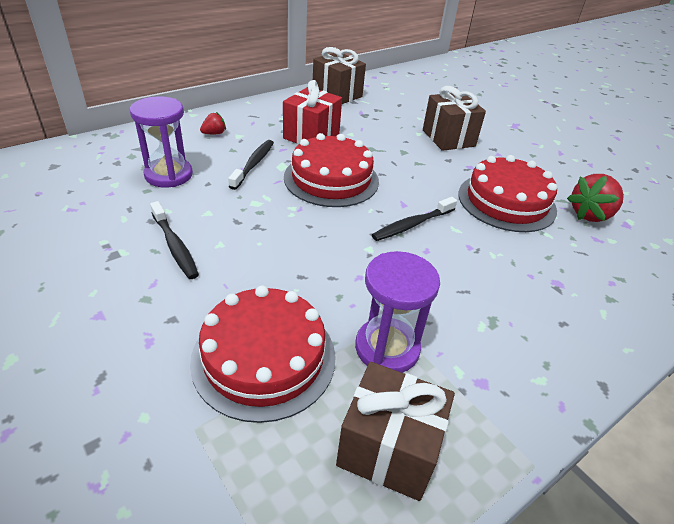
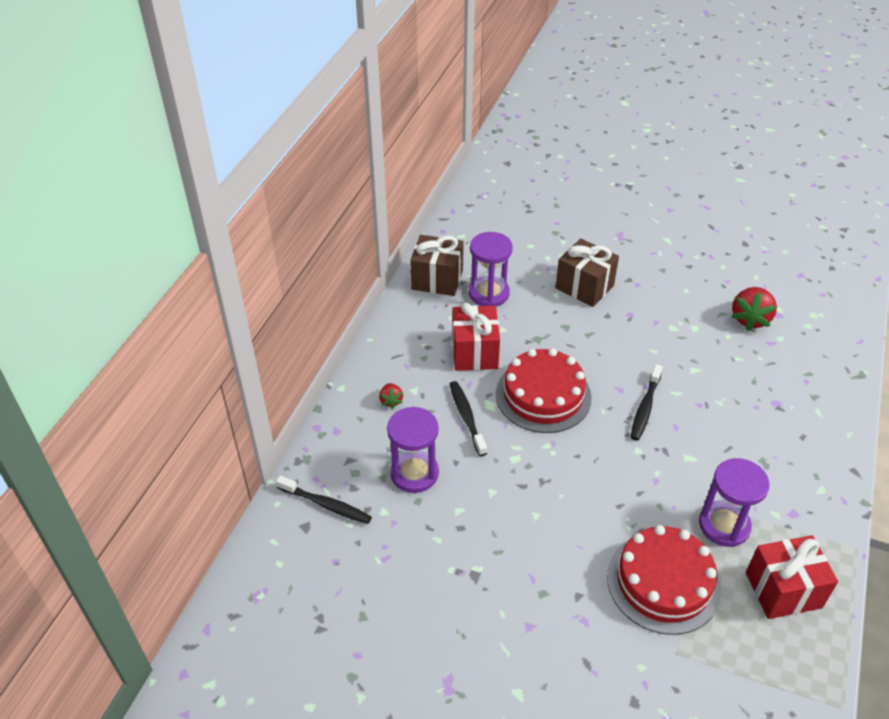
camera: 30 degrees left, 5 degrees up
(175, 246) = (507, 538): black toothbrush -> black toothbrush (326, 505)
(214, 133) = (391, 401): red strawberry -> red strawberry turned 150 degrees clockwise
(365, 113) = (489, 293): none -> purple hourglass
(388, 448) = (783, 590): brown gift -> red gift
(506, 202) = (686, 340): red cake -> none

